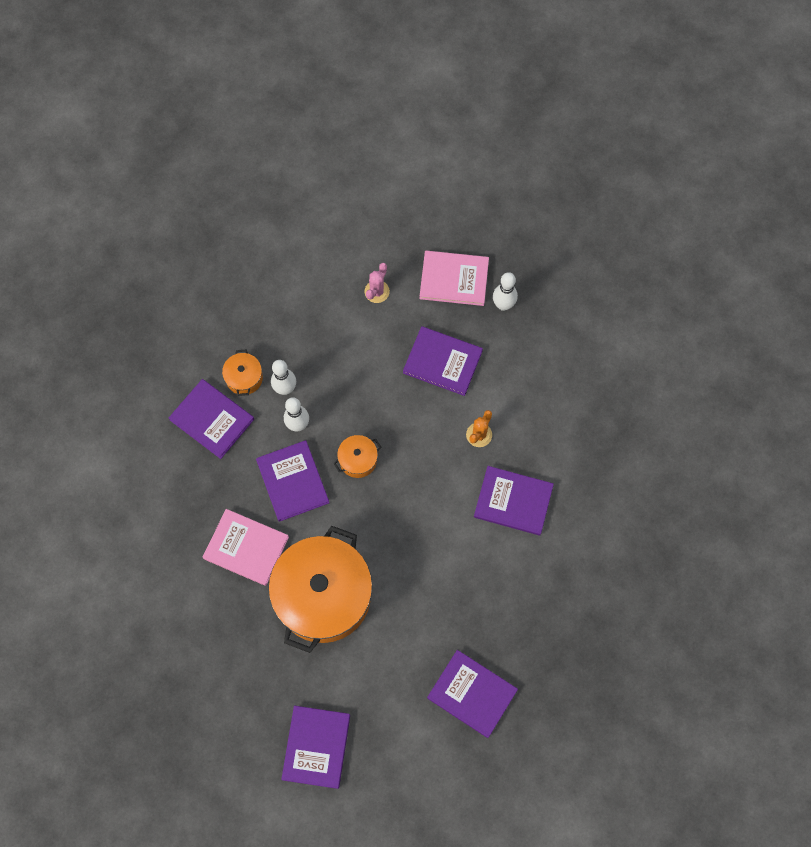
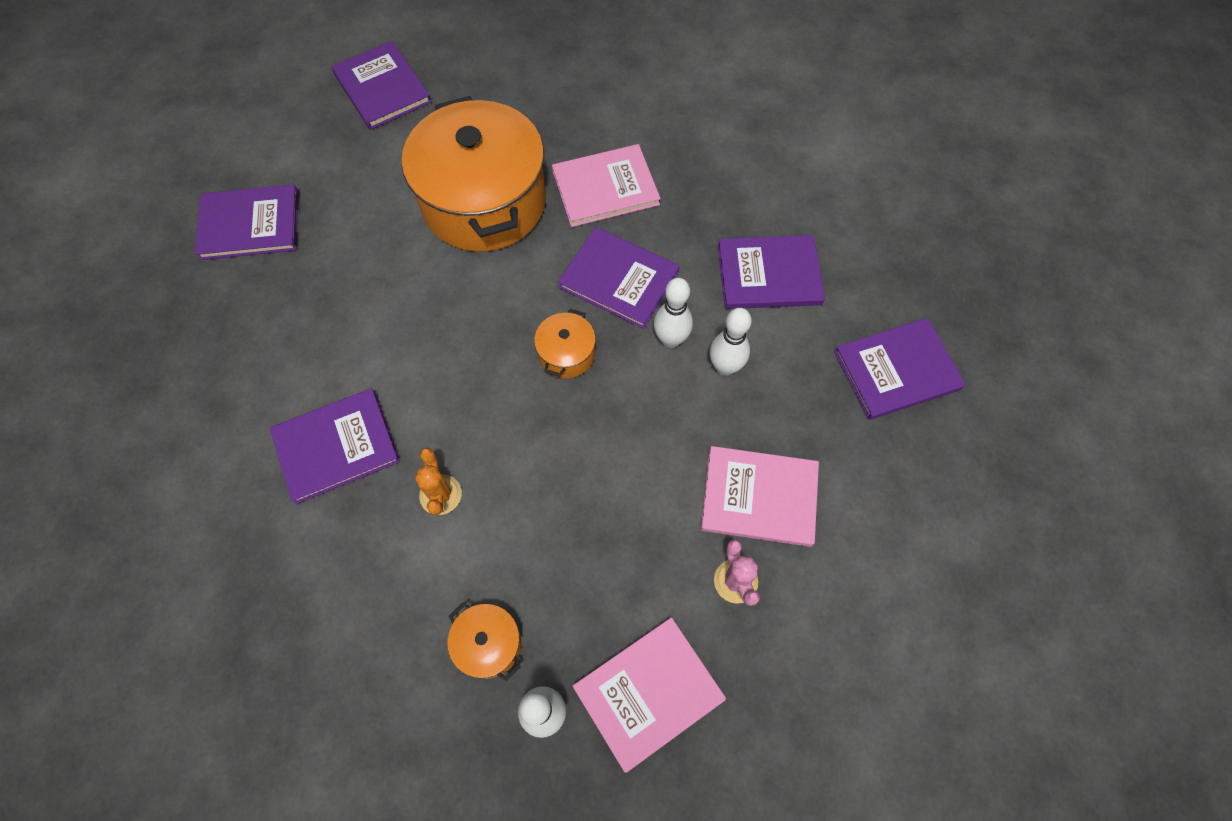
camera: 140 degrees right, 5 degrees down
(244, 378) = (782, 342): orange pot -> orange pot (488, 644)
(331, 316) = (759, 497): none -> pink book
(442, 362) = (564, 553): purple book -> purple book (896, 370)

